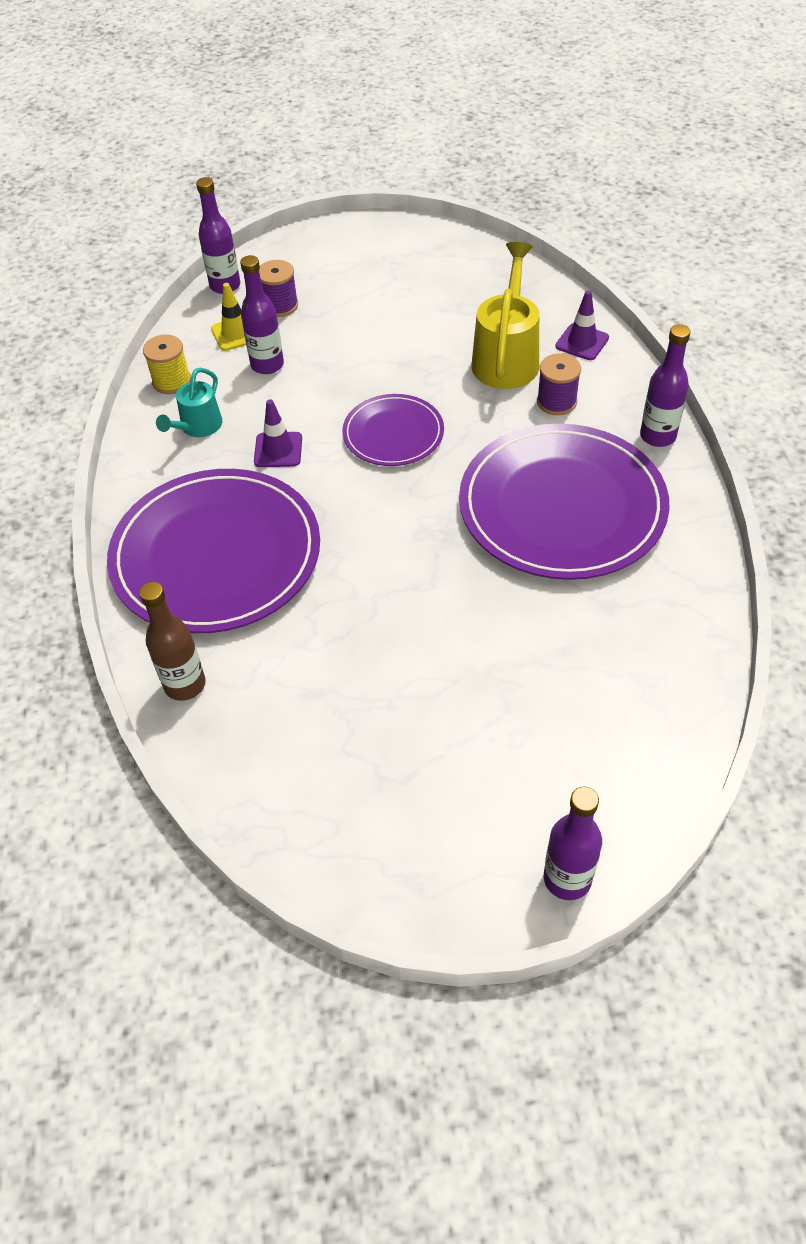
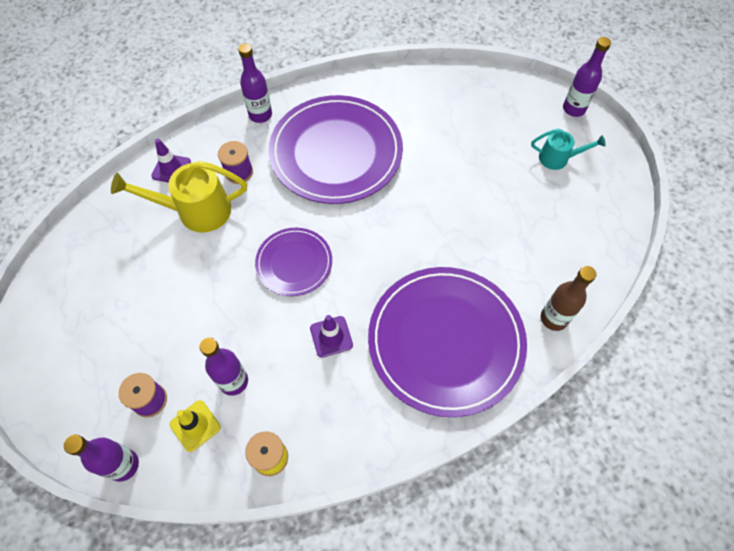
camera: 110 degrees left, 10 degrees up
(197, 427) = (322, 409): turquoise watering can -> turquoise watering can (558, 158)

